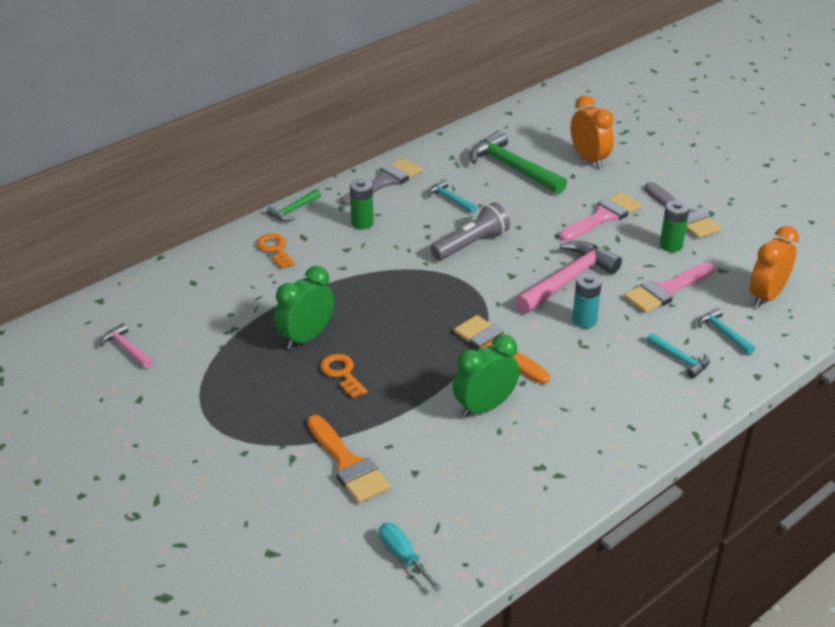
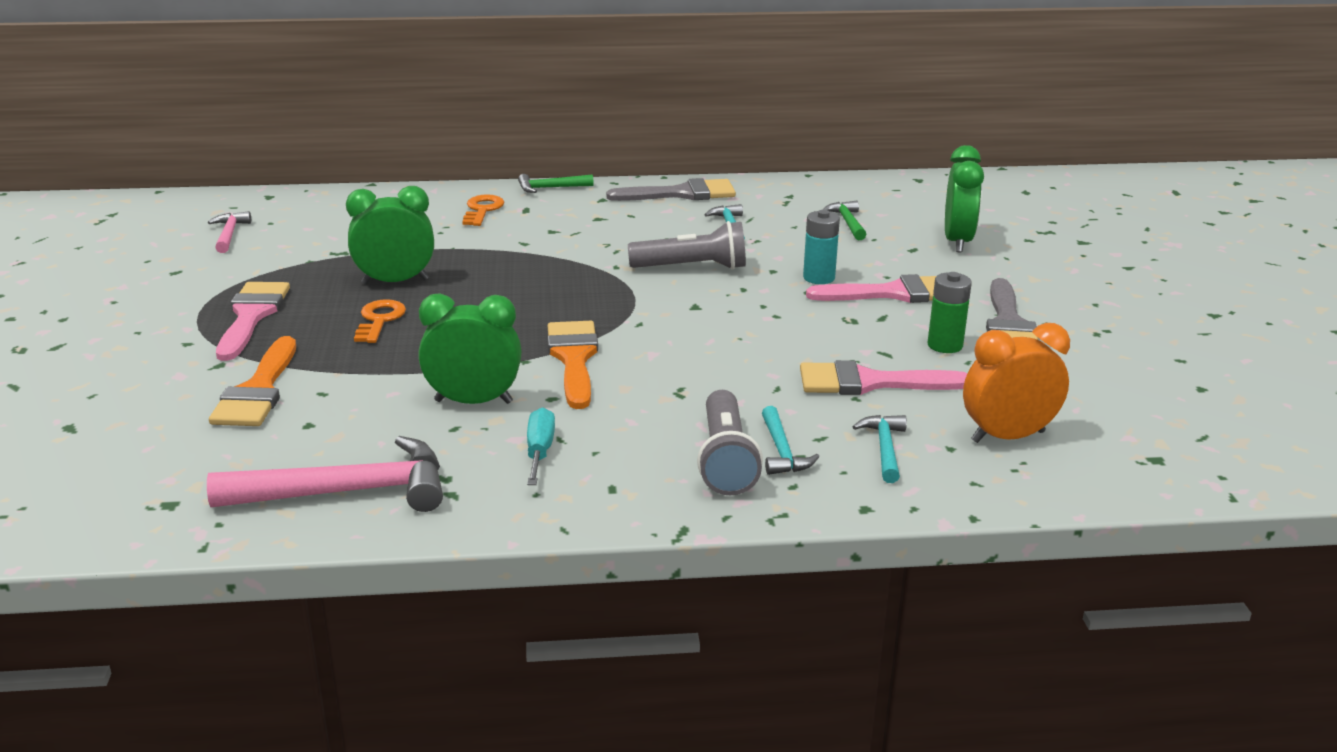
camera: 35 degrees right, 10 degrees down
(254, 410) = (251, 316): none -> pink brush
(362, 223) = (602, 217): green battery -> none
(403, 556) = (173, 487): turquoise screwdriver -> turquoise screwdriver (540, 451)
(512, 168) = (847, 222): green hammer -> green hammer, size x0.51
(568, 280) = (756, 332): pink hammer -> pink hammer (347, 492)
(584, 320) = (716, 372): turquoise battery -> turquoise battery (819, 278)
(589, 159) = (957, 241): orange clock -> green clock
(661, 379) = (725, 460): none -> grey flashlight

